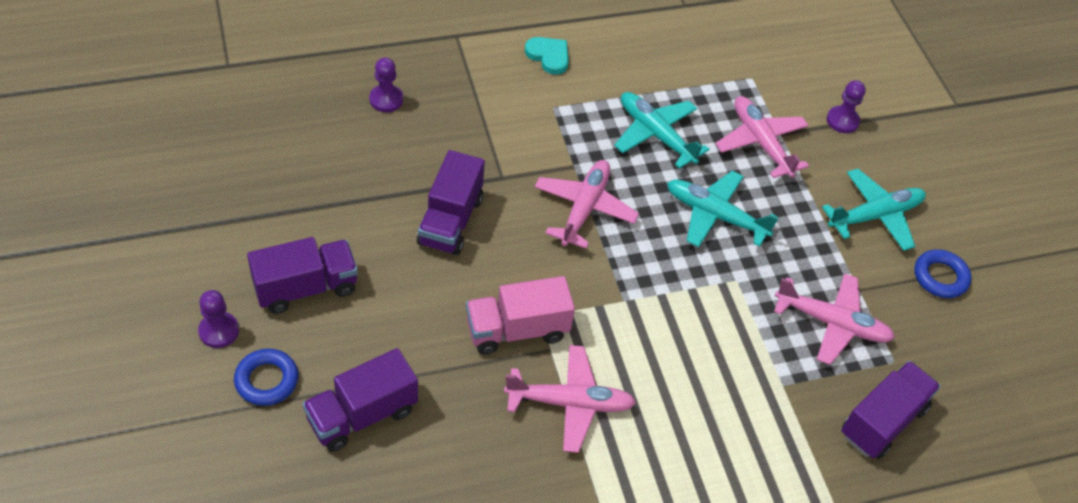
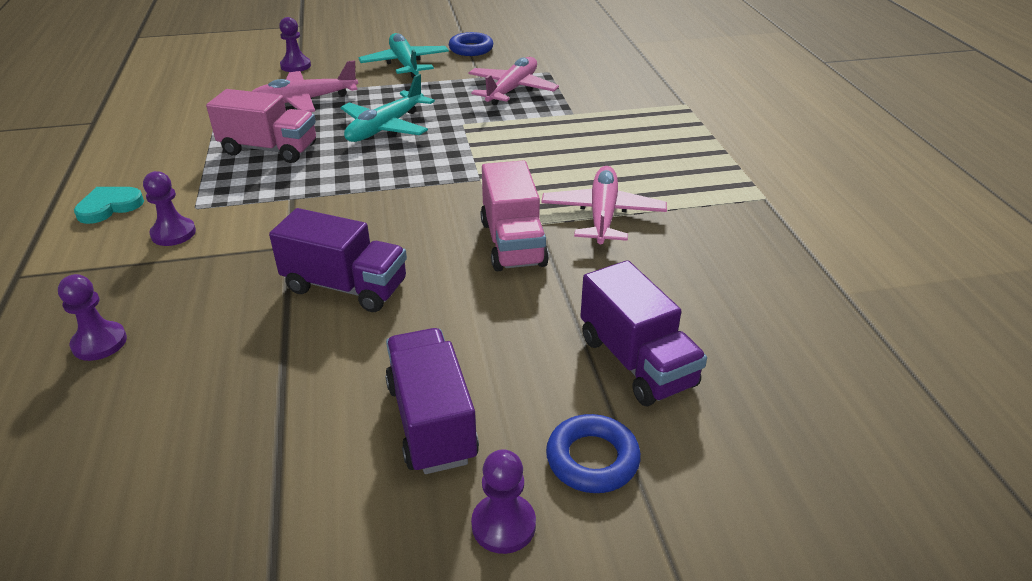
camera: 80 degrees left, 15 degrees down
(515, 103) = (173, 233): none -> purple pawn
(584, 208) = (355, 195): pink plane -> none
(655, 135) = (269, 149): turquoise plane -> pink truck
(883, 421) = (604, 81): purple truck -> none

